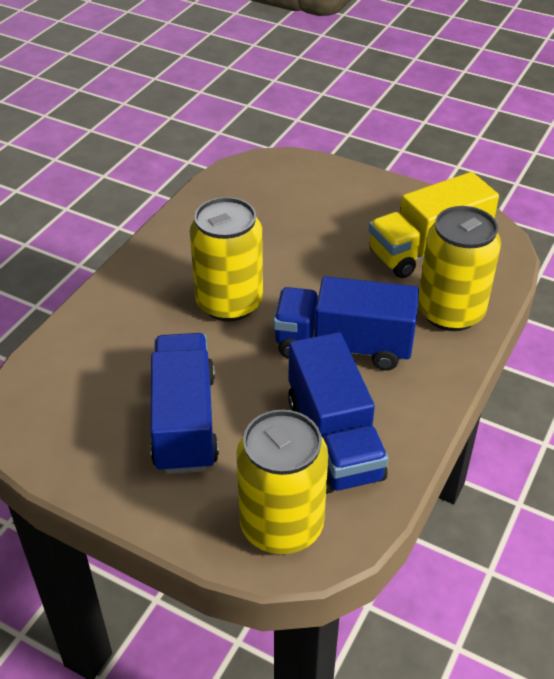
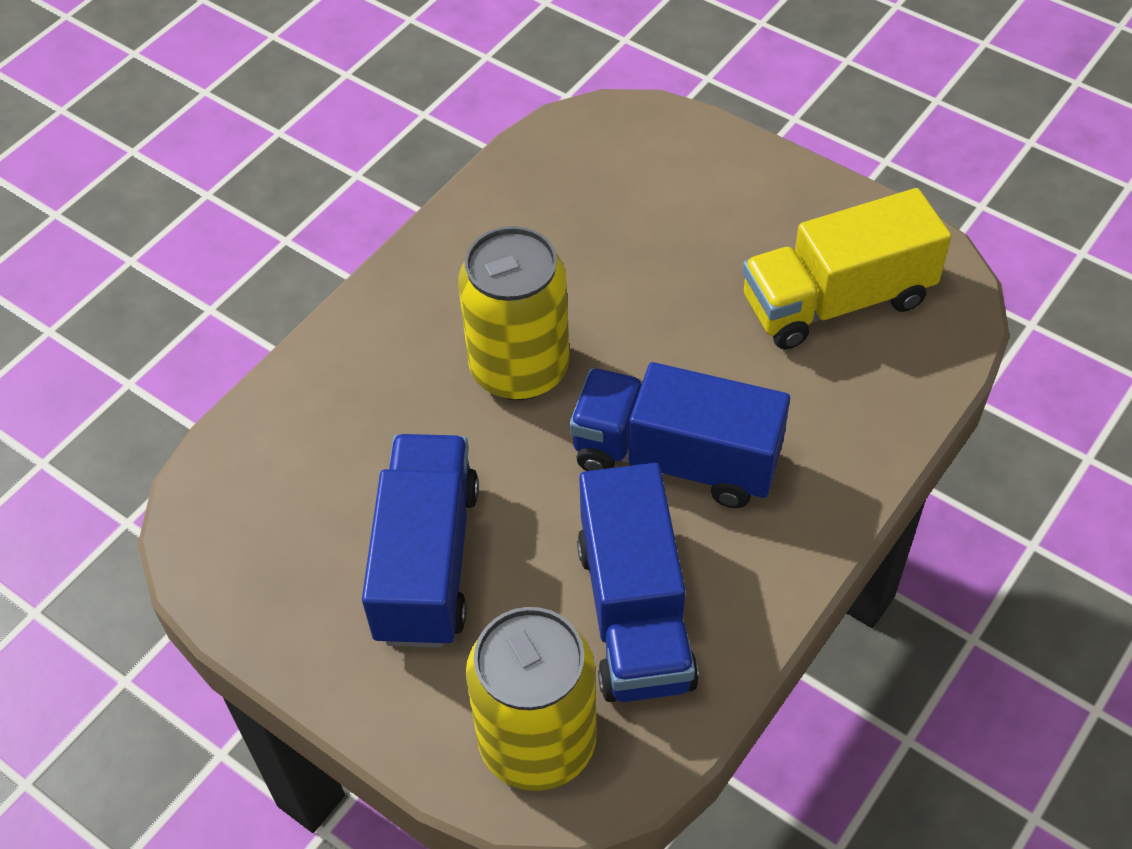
camera: 10 degrees right, 10 degrees up
(450, 312) = (848, 417): yellow can -> none

